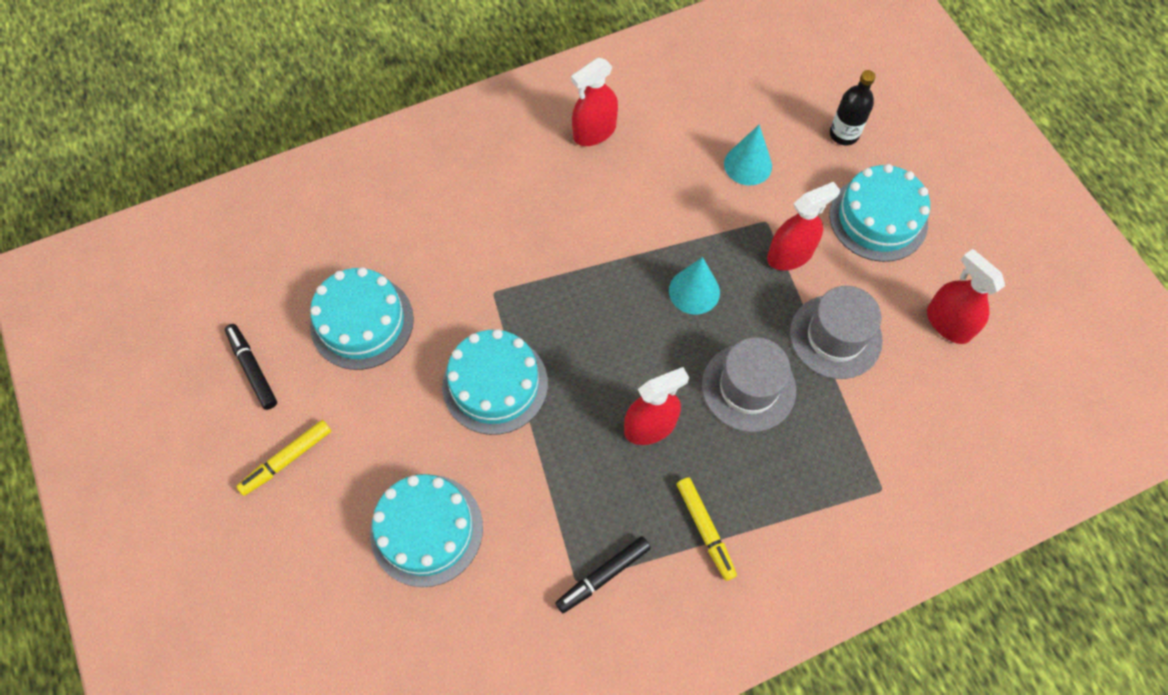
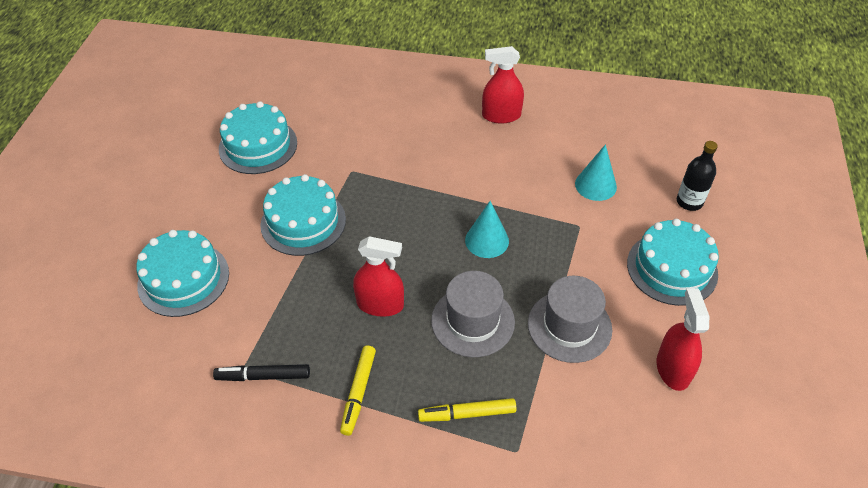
camera: 35 degrees right, 15 degrees down
(252, 369) = (175, 137): black marker -> none
(287, 460) = (146, 194): yellow marker -> yellow marker (467, 414)
(790, 255) = (579, 255): red spray bottle -> none

